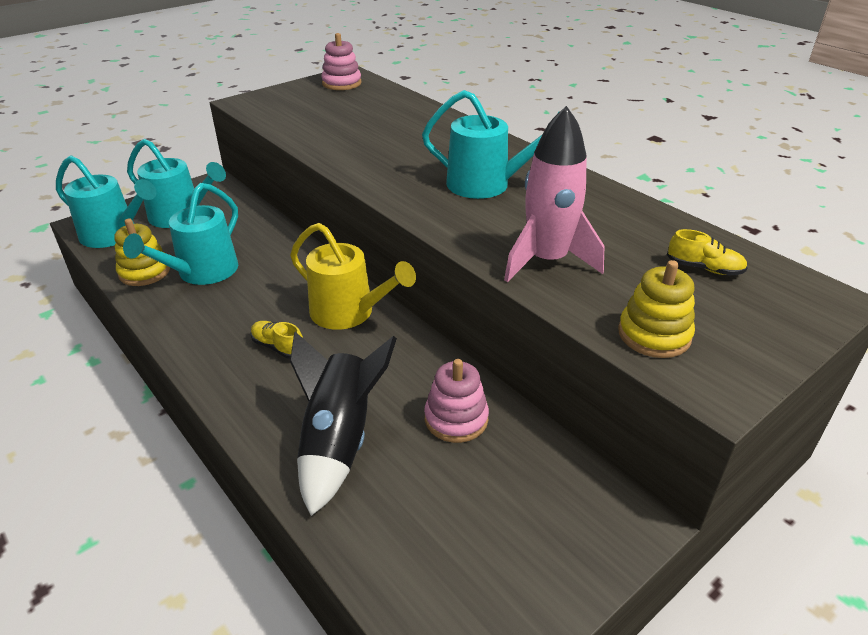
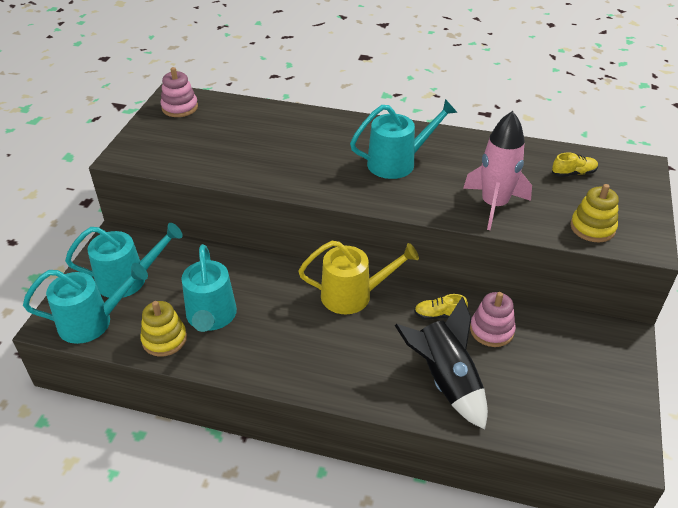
camera: 35 degrees left, 5 degrees up
(278, 347) = (337, 343): yellow shoe -> yellow shoe (439, 315)

